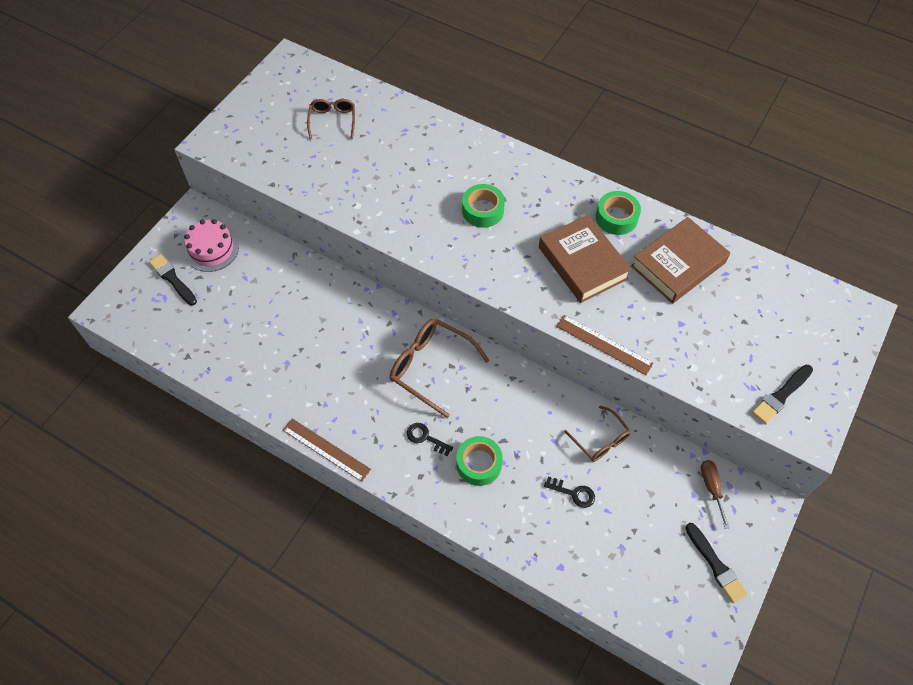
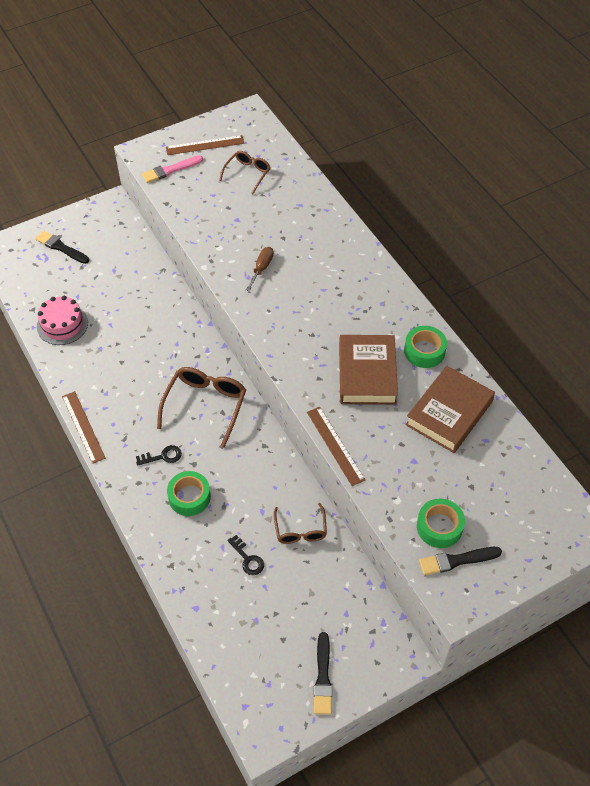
camera: 30 degrees right, 5 degrees down
(172, 279) = (61, 247): black brush -> black brush turned 45 degrees counterclockwise
(211, 249) = (104, 238): pink cake -> pink cake (62, 324)
(252, 149) = (170, 170): none -> pink brush
(269, 110) = (205, 145): none -> brown ruler
(425, 438) = (163, 456): black key -> black key turned 105 degrees clockwise
(430, 367) = (205, 405): brown glasses -> brown glasses turned 45 degrees clockwise
(483, 210) = (315, 295): green tape -> green tape (439, 527)
(678, 264) = (449, 413): brown book -> brown book turned 45 degrees counterclockwise
(711, 488) = (366, 616): brown screwdriver -> brown screwdriver (261, 268)

